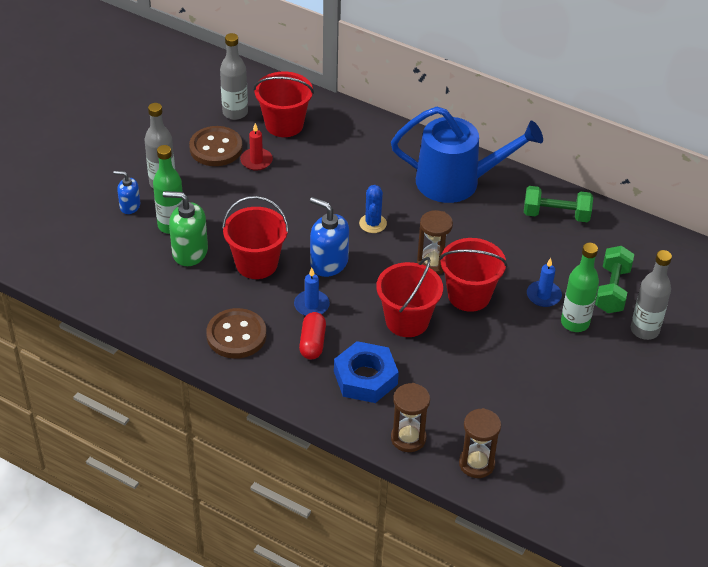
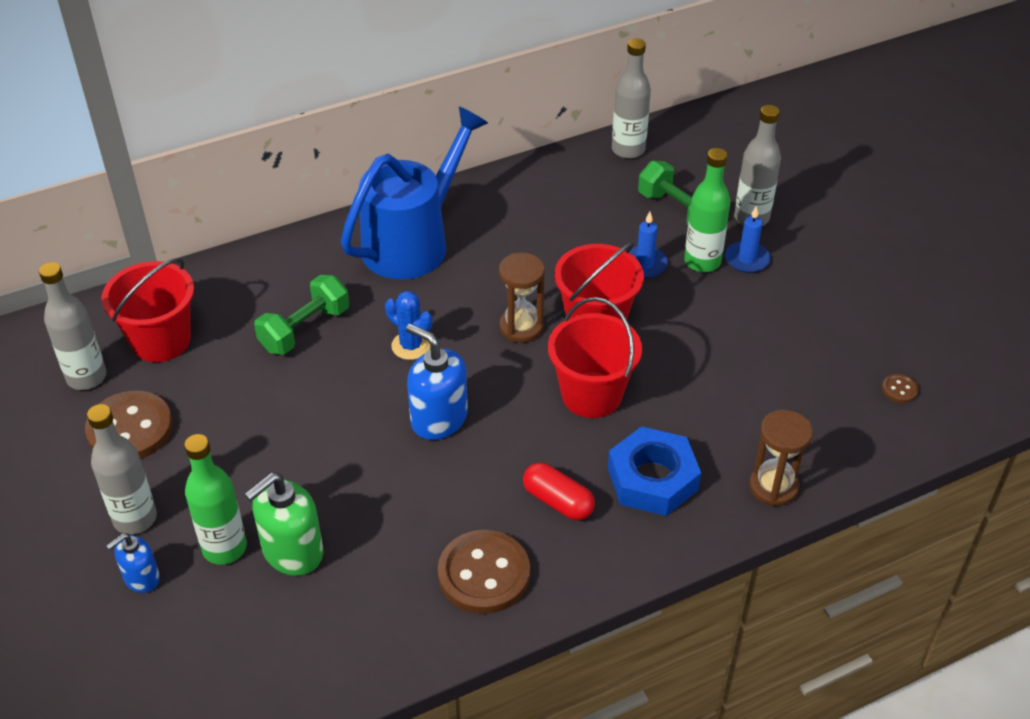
camera: 55 degrees left, 0 degrees up
(256, 161) = (196, 400): red candle -> none
(256, 263) = (377, 490): red bucket -> none
(311, 305) = (495, 471): blue candle -> blue candle (747, 259)
(328, 263) = (438, 419): blue soap dispenser -> blue soap dispenser turned 60 degrees clockwise
(476, 464) = (849, 446): brown hourglass -> none
(552, 472) = (899, 389): none -> brown button
(556, 215) = (536, 194): green dumbbell -> green dumbbell (305, 329)
(647, 239) = (628, 150): none -> grey bottle

